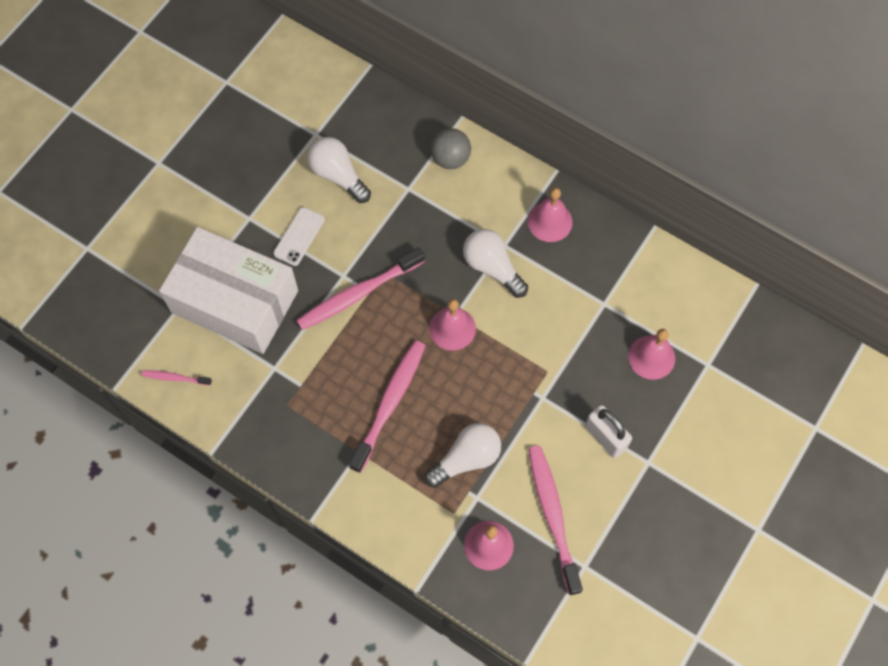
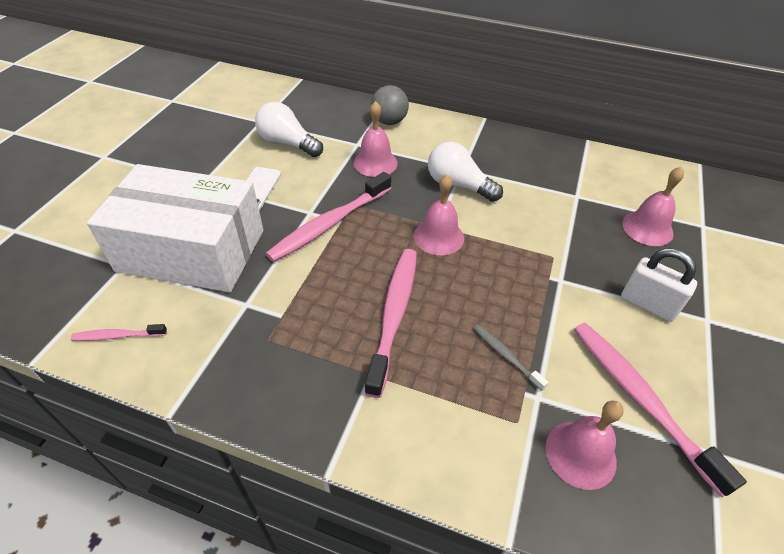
camera: 15 degrees left, 20 degrees down
(466, 459) = (506, 356): white light bulb -> grey toothbrush
(550, 221) = (496, 148): pink bell -> pink bell (375, 163)

